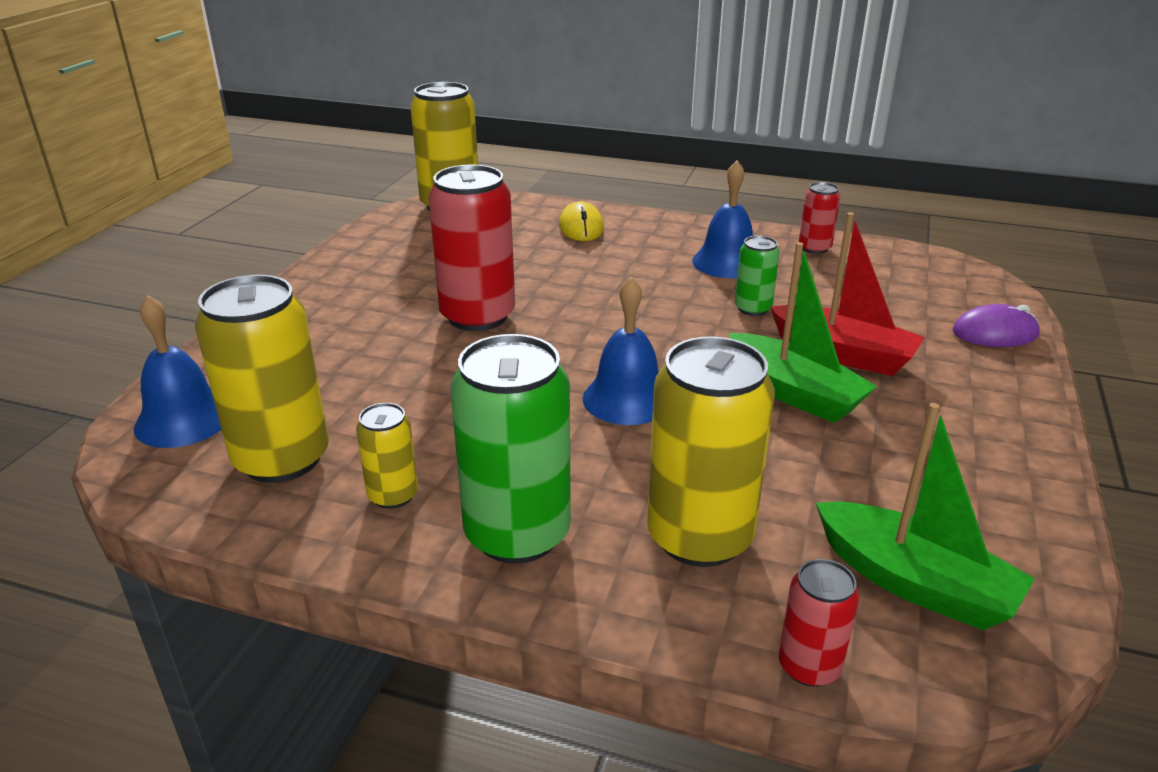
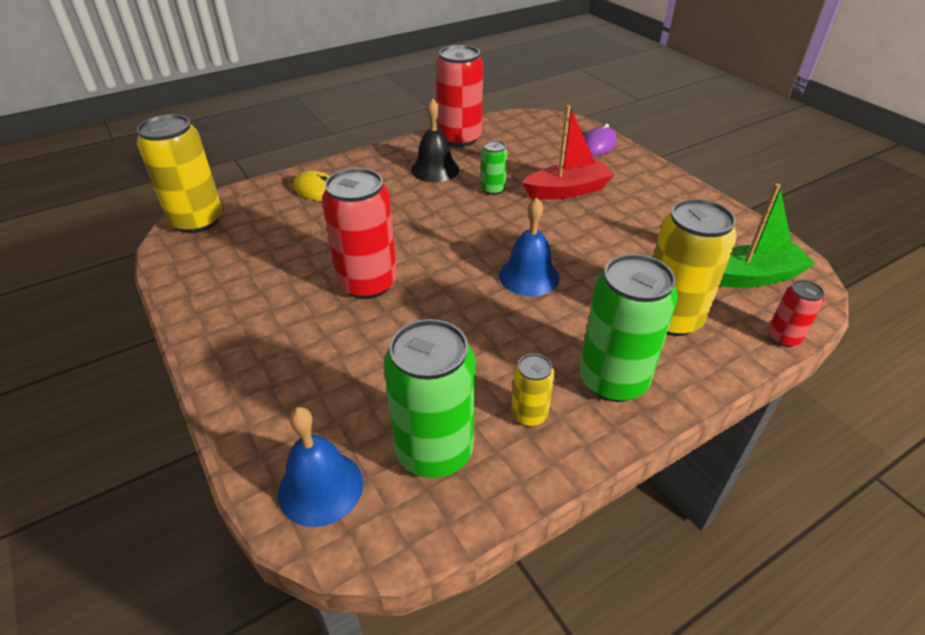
camera: 50 degrees left, 10 degrees up
(282, 459) = (434, 451): yellow can -> green can
(727, 262) = (435, 169): blue bell -> black bell
(794, 393) = (583, 223): green boat -> none
(814, 248) = (459, 138): red can -> red can, size x1.99

